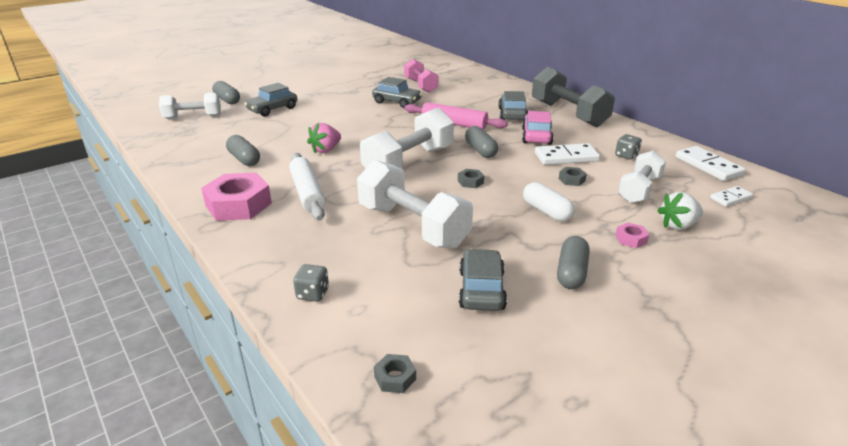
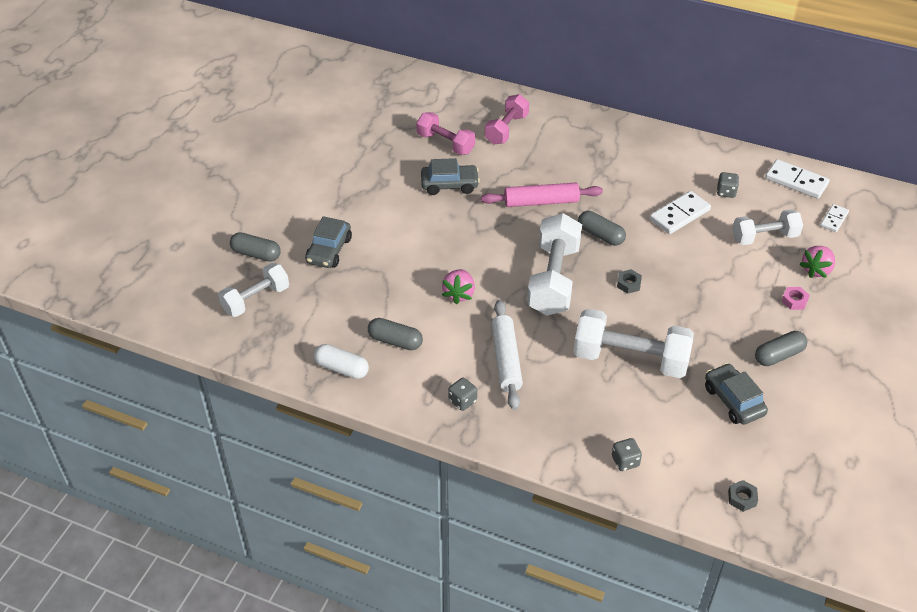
camera: 30 degrees left, 15 degrees up
(238, 205) = (462, 401): pink nut -> grey dice
(307, 193) = (506, 359): white rolling pin -> white rolling pin turned 45 degrees clockwise
(473, 89) = (506, 129): none -> pink dumbbell
(512, 114) = (583, 164): grey car -> none
(536, 136) = (632, 192): pink car -> none
(546, 211) = (715, 295): white capsule -> white capsule (342, 368)
(568, 114) = (633, 142): grey dumbbell -> none
(571, 180) = (706, 246): grey nut -> none
(571, 272) = (778, 355): grey capsule -> grey capsule turned 75 degrees clockwise
(639, 190) = (764, 237): white dumbbell -> white dumbbell turned 75 degrees clockwise
(678, 225) = (816, 270): white strawberry -> pink strawberry

